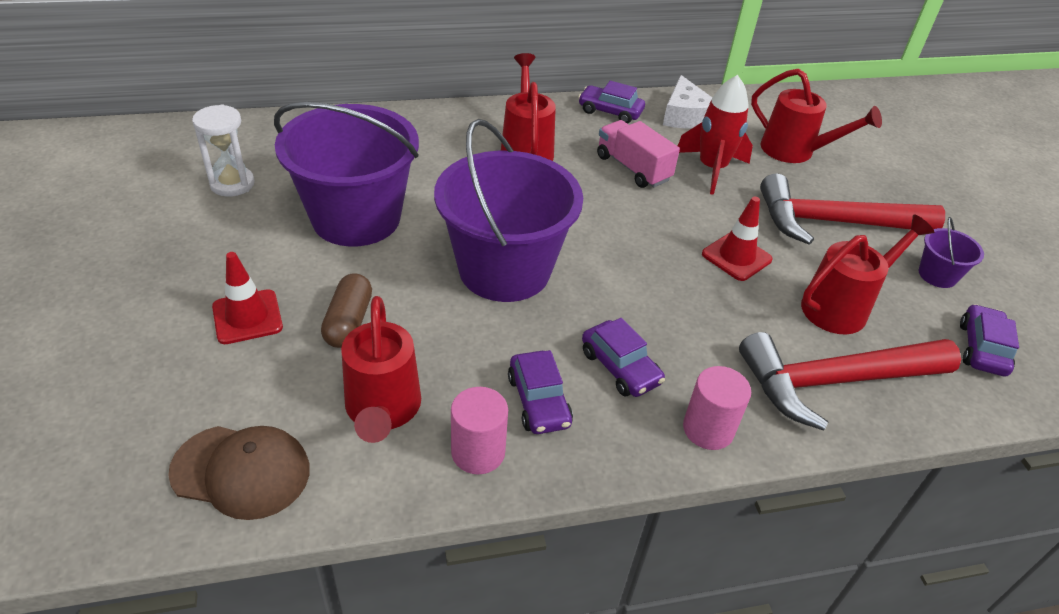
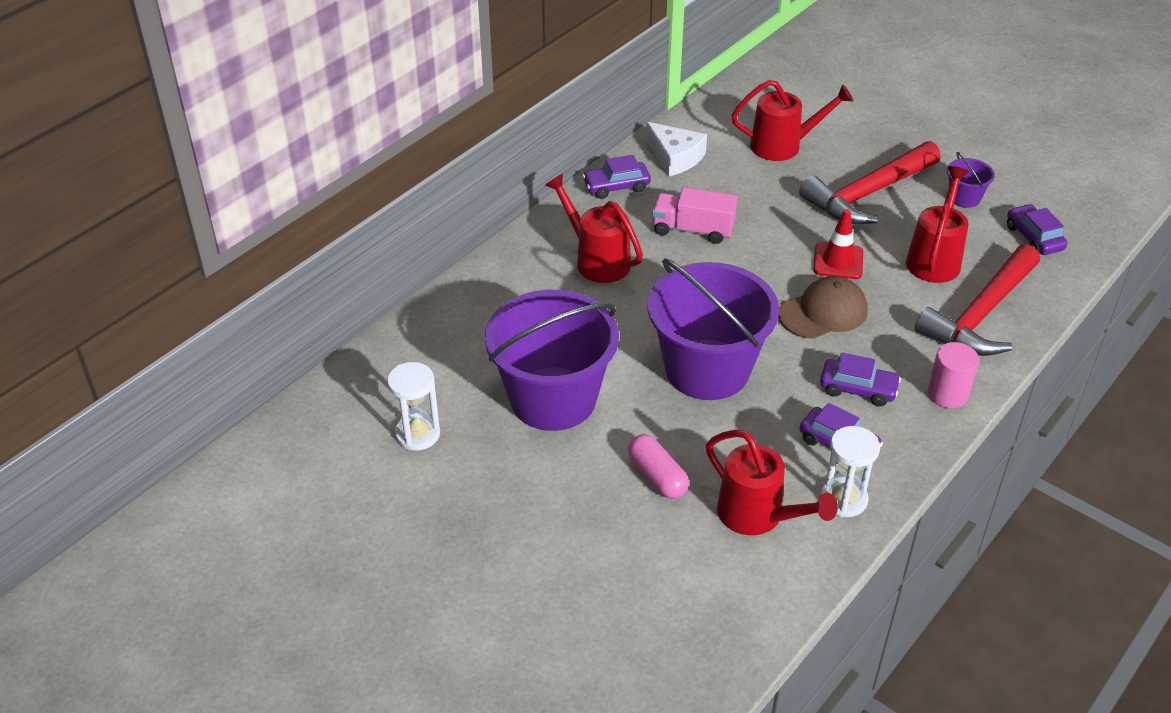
camera: 35 degrees left, 0 degrees up
(241, 471) = (727, 611): brown cap -> brown cap (823, 312)
(247, 317) = (586, 521): red traffic cone -> none
(349, 322) = (657, 476): brown capsule -> pink capsule
(478, 452) = (843, 499): pink cylinder -> white hourglass
(712, 169) = (746, 196): red rocket -> none

